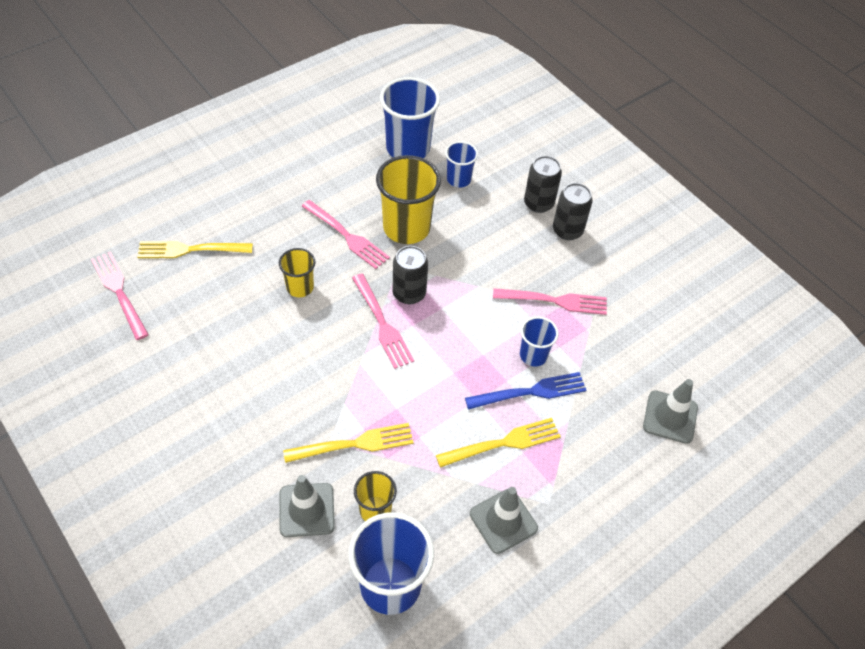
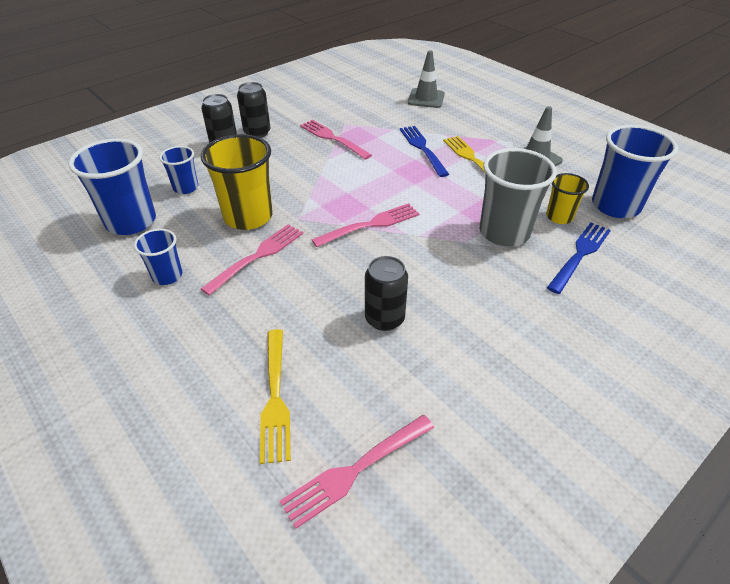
camera: 90 degrees left, 10 degrees down
(300, 287) = (331, 285): yellow cup -> none
(306, 510) = (580, 254): grey traffic cone -> blue fork
(354, 444) = (504, 232): yellow fork -> grey cup
(409, 293) = (332, 211): black can -> black can (384, 319)
(533, 355) = (388, 147): blue cup -> blue cup (167, 276)
(555, 301) = (332, 138): pink fork -> pink fork turned 45 degrees counterclockwise

